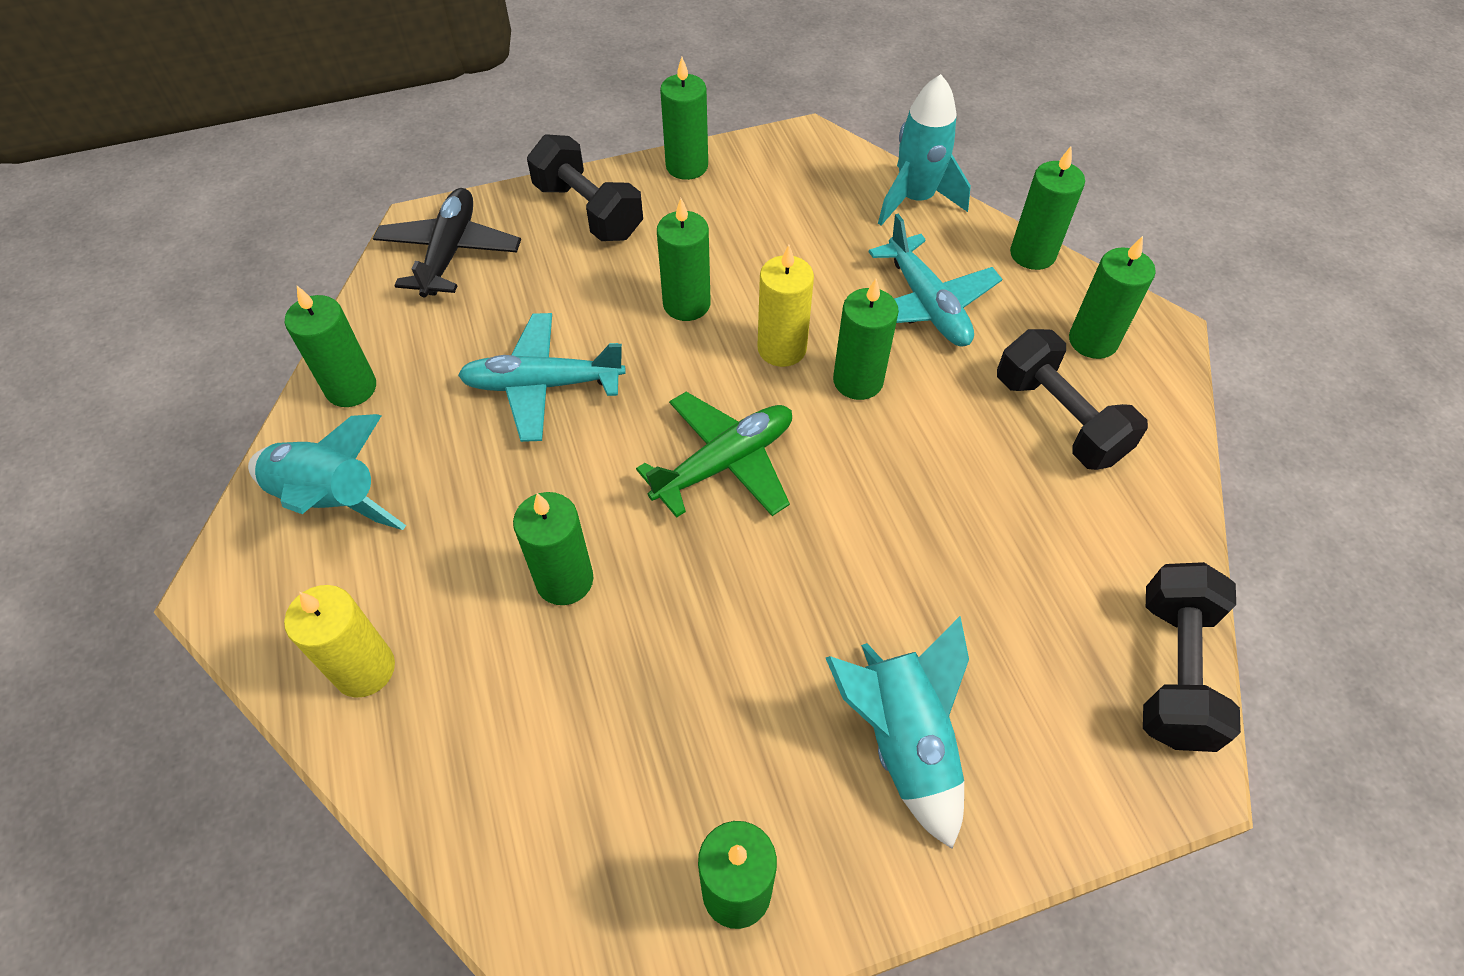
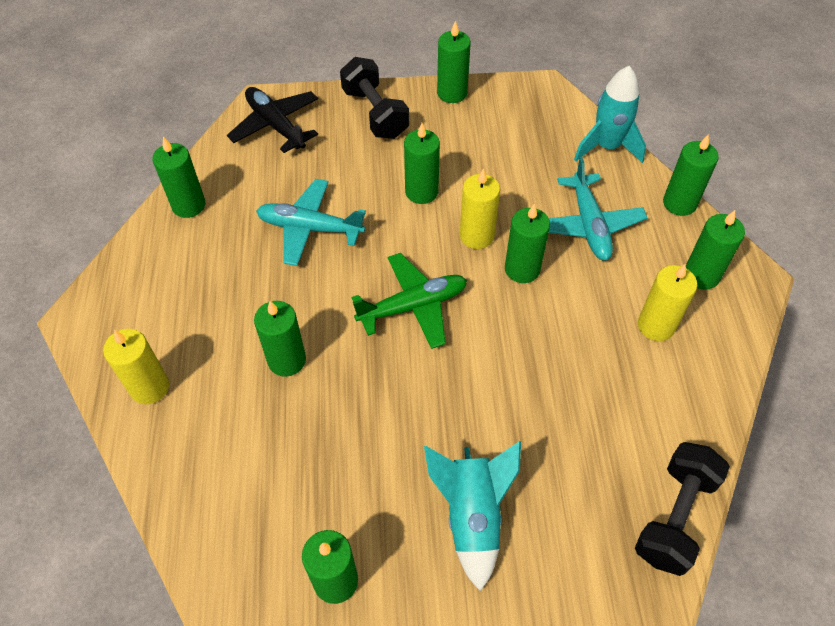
camera: 15 degrees right, 0 degrees up
(330, 500) = (157, 276): turquoise rocket -> none
(450, 252) = (275, 125): black plane -> black plane turned 60 degrees counterclockwise
(1058, 419) = (656, 326): black dumbbell -> yellow candle

